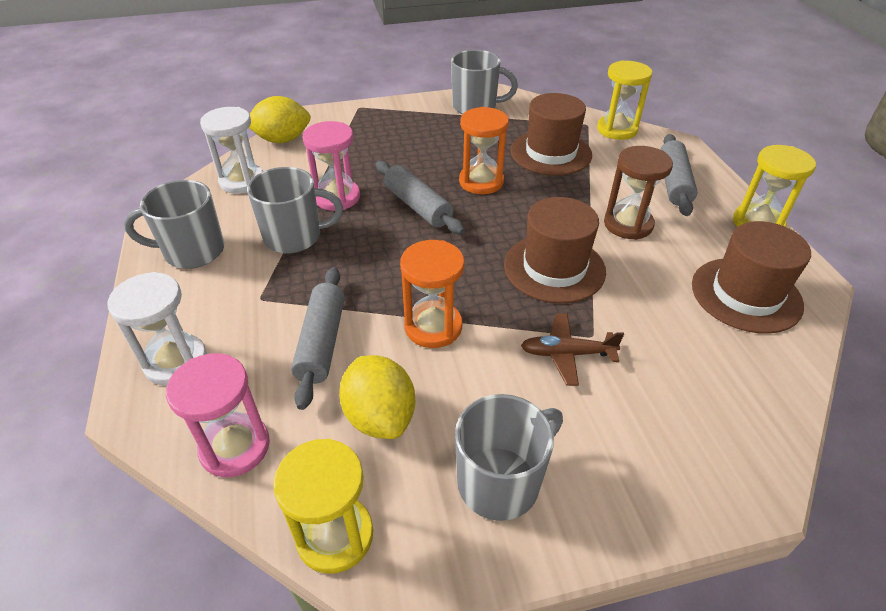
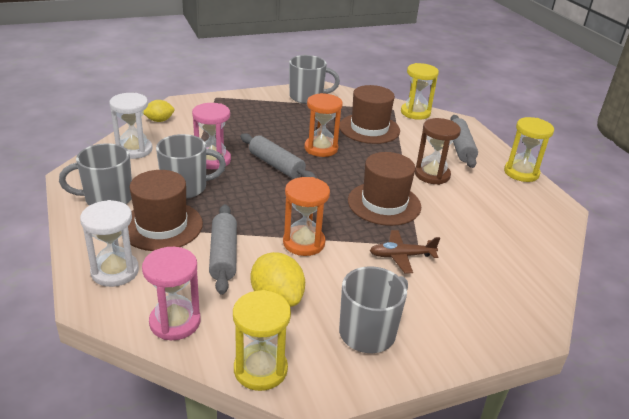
camera: 10 degrees left, 10 degrees down
(282, 140) = (159, 120): yellow lemon -> yellow lemon, size x0.63
(746, 294) = (518, 216): brown hat -> brown hat (162, 226)

